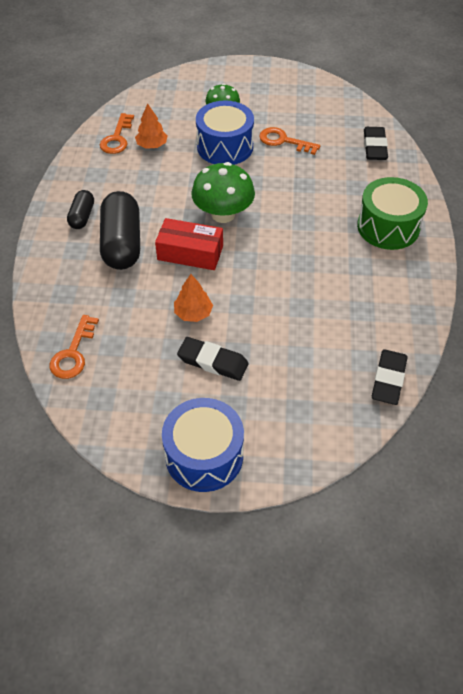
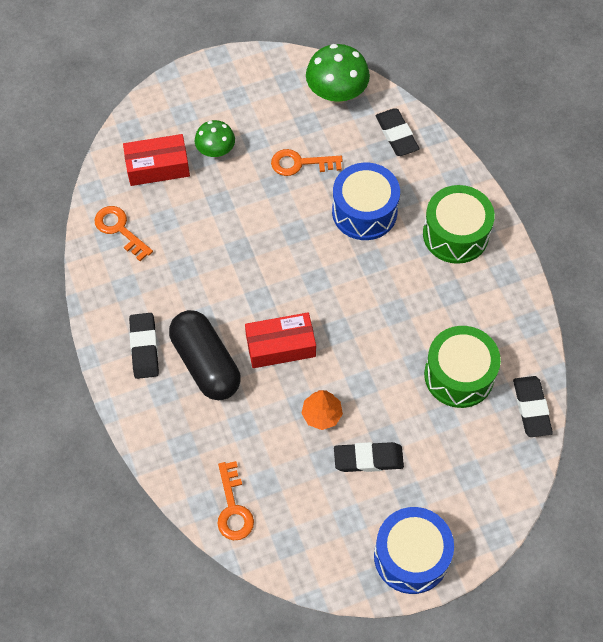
camera: 25 degrees left, 10 degrees up
(82, 216) = (144, 347): black capsule -> black eraser
(117, 138) = (119, 229): orange key -> orange key turned 150 degrees clockwise
(152, 145) = (163, 224): orange tree -> none
(172, 111) = (158, 167): none -> red box
(223, 214) = (288, 285): green mushroom -> green mushroom (336, 93)
(225, 147) = (242, 195): blue drum -> blue drum (364, 211)
(333, 328) = (459, 375): none -> green drum

